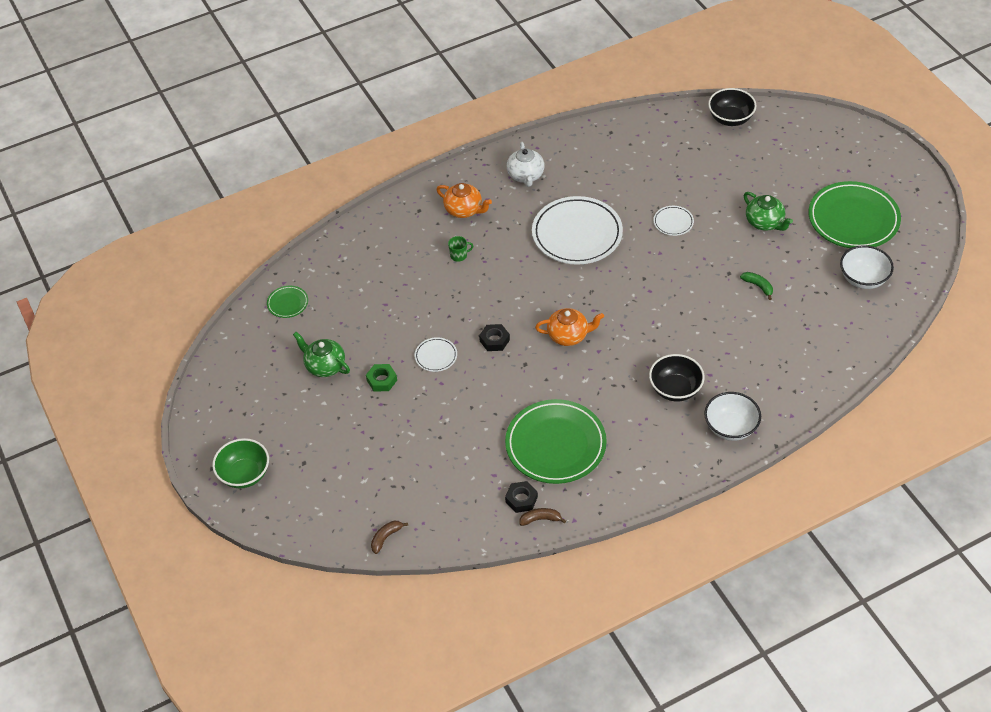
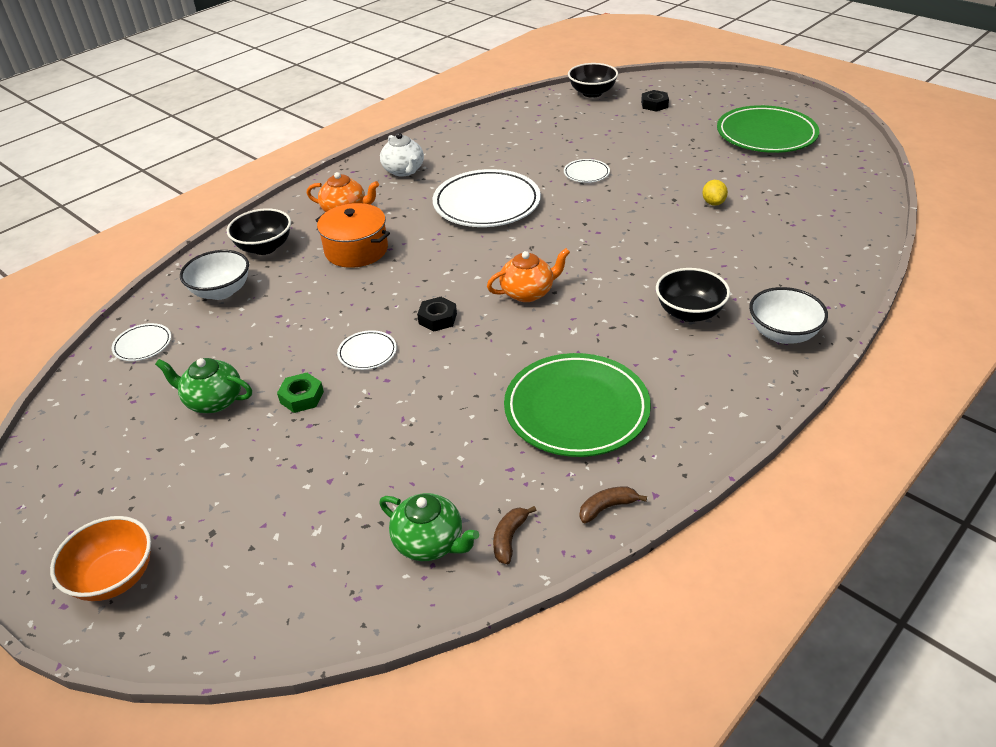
camera: 20 degrees left, 10 degrees down
(244, 474) = (114, 577): green bowl -> orange bowl
(288, 303) = (143, 345): green plate -> white plate
(386, 538) = (380, 605): brown banana -> brown banana (509, 538)
(392, 232) = (264, 247): none -> black bowl
(459, 255) = (356, 250): green mug -> orange pot
(521, 499) = (565, 489): black nut -> black nut (654, 105)
(758, 286) = (713, 203): green banana -> yellow lemon
(765, 222) = (681, 154): green teapot -> green teapot (430, 542)
(863, 279) = (815, 174): white bowl -> white bowl (221, 291)

